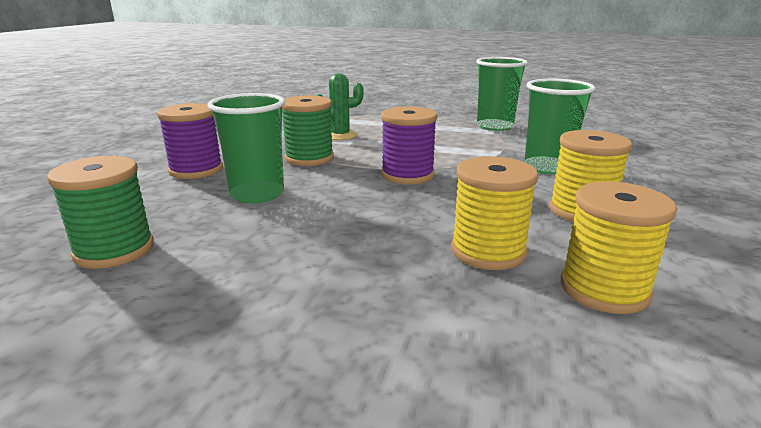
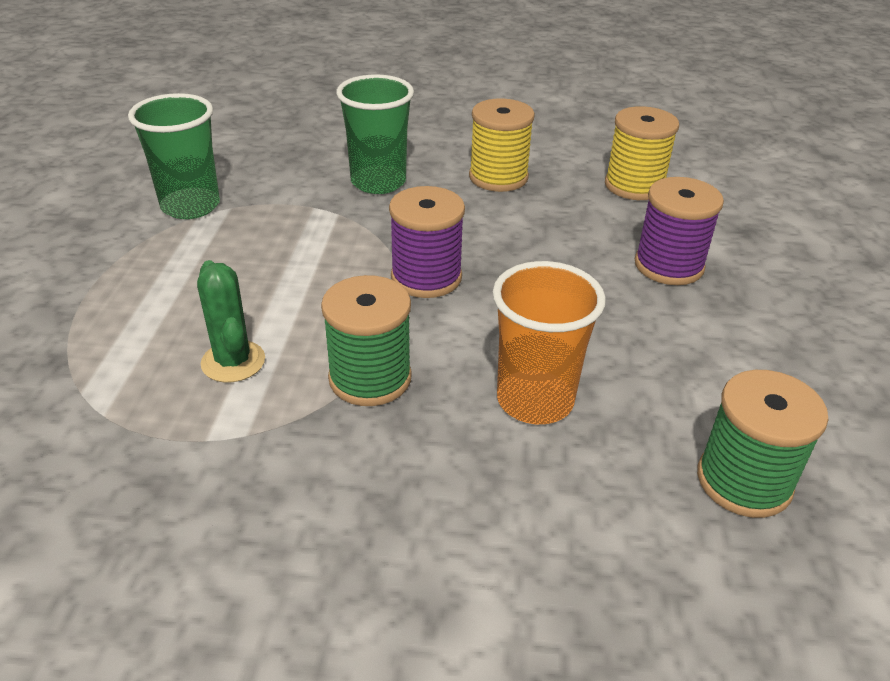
camera: 100 degrees left, 15 degrees up
(196, 170) = (455, 510): purple spool -> purple spool (668, 265)
(257, 194) = (535, 400): green cup -> orange cup
(488, 251) = (603, 228): yellow spool -> none

